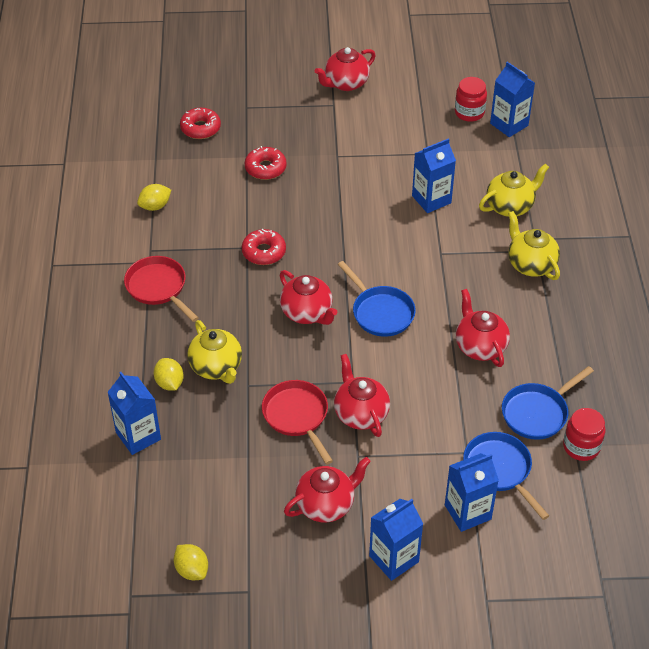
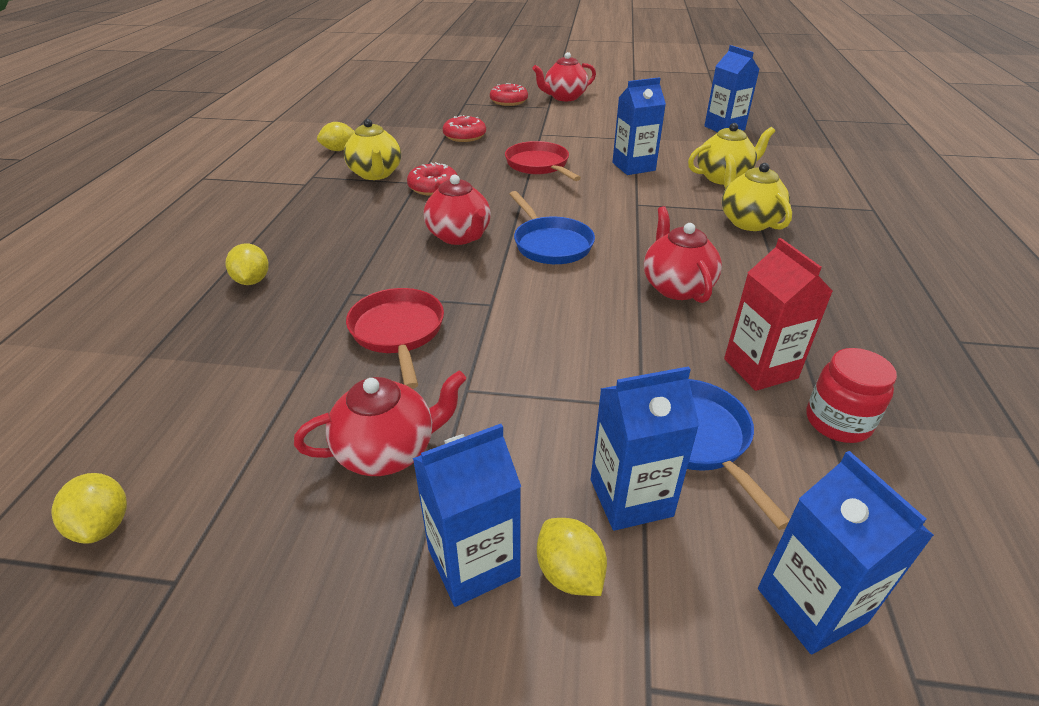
camera: 10 degrees right, 10 degrees down
(138, 436) = (170, 329): blue carton -> blue carton (811, 605)
(158, 288) = (300, 202): red pan -> red pan (539, 165)
(200, 128) = (415, 111): red donut -> red donut (509, 101)
(216, 367) = (321, 272): yellow teapot -> yellow teapot (376, 174)
(360, 413) = (489, 339): red teapot -> none
(442, 556) = (569, 573): none -> yellow lemon
(469, 113) = (683, 119): red jar -> none
(537, 413) = (760, 368): blue pan -> red carton

